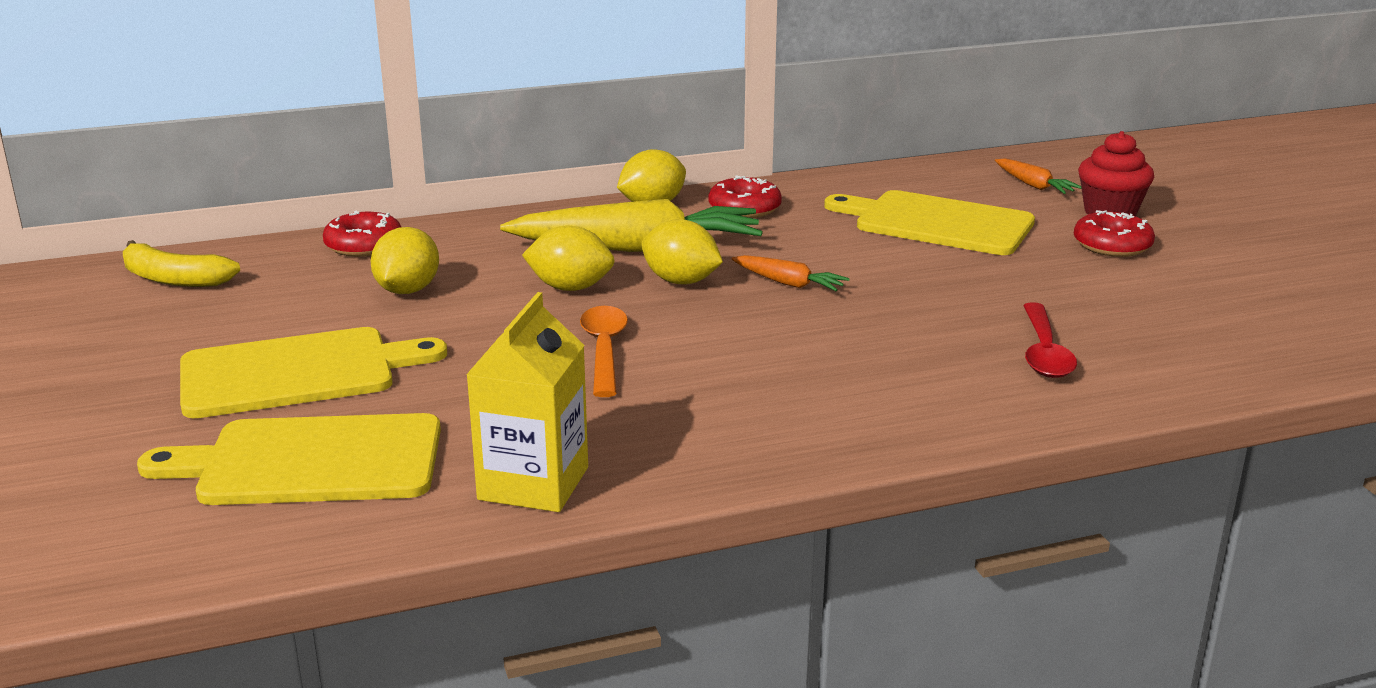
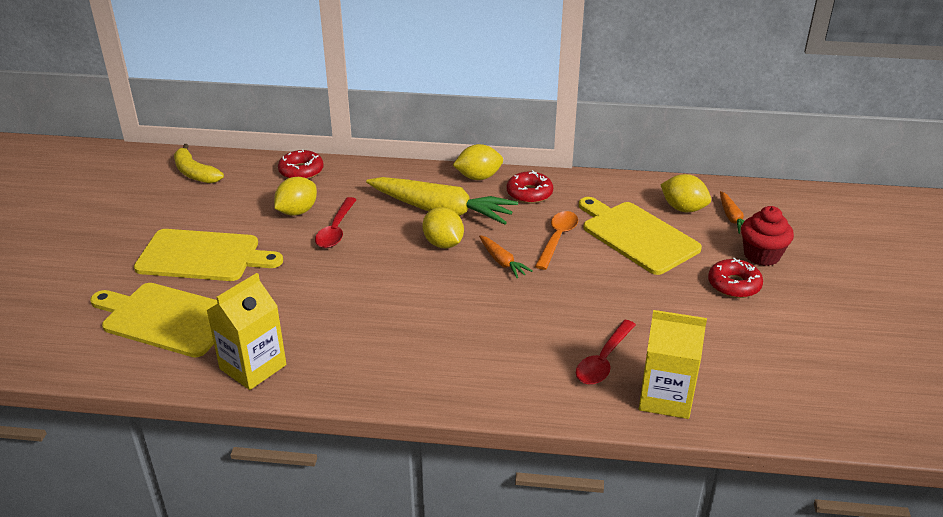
camera: 25 degrees right, 10 degrees up
(496, 298) = (336, 230): none -> red spoon
(570, 288) = (380, 232): yellow lemon -> yellow lemon (683, 208)
(604, 350) = (360, 284): orange spoon -> orange spoon (557, 239)
(1165, 370) = (665, 397): none -> yellow carton

